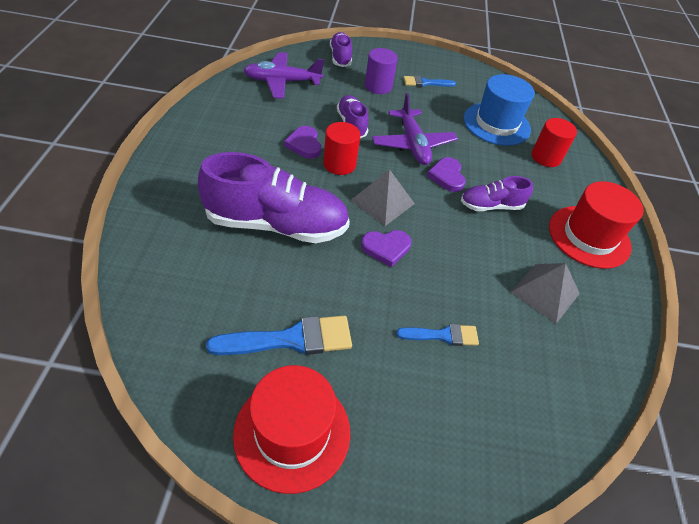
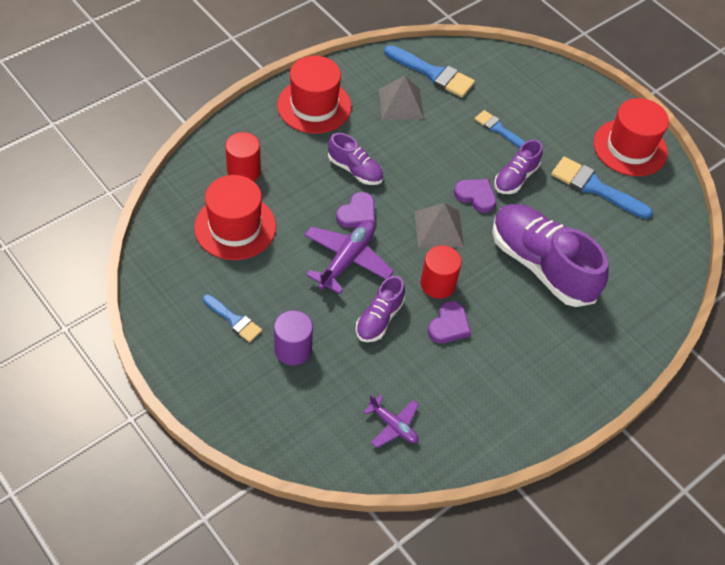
camera: 135 degrees left, 5 degrees up
(282, 82) = (393, 425): purple plane -> purple plane, size x0.60
(340, 57) = (282, 424): purple shoe -> purple shoe (515, 178)
(496, 124) = (235, 227): blue hat -> red hat
(570, 354) = (433, 73): none -> blue brush

